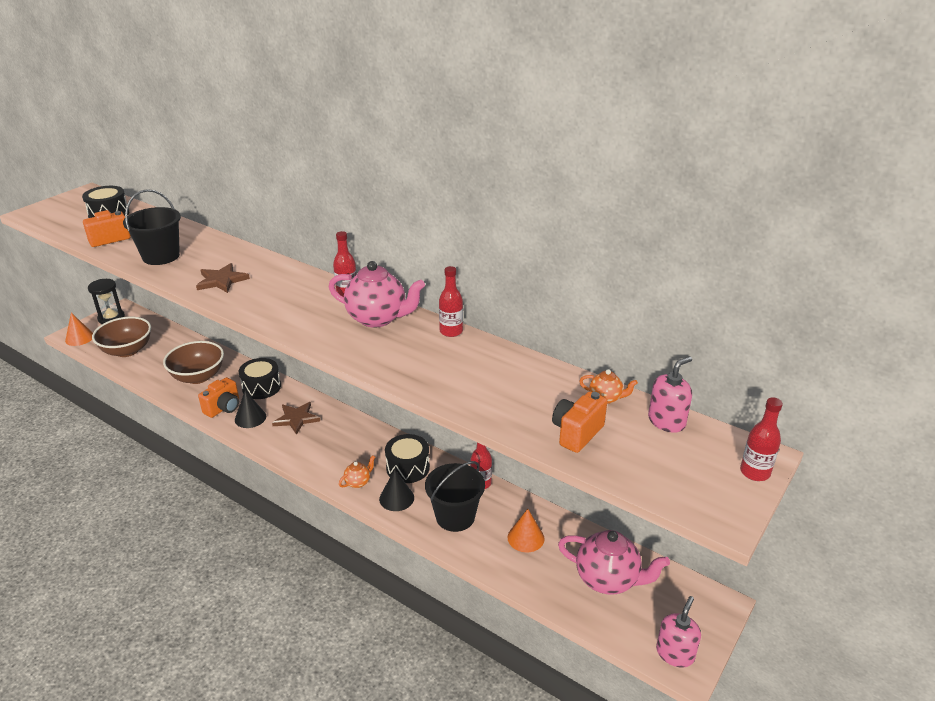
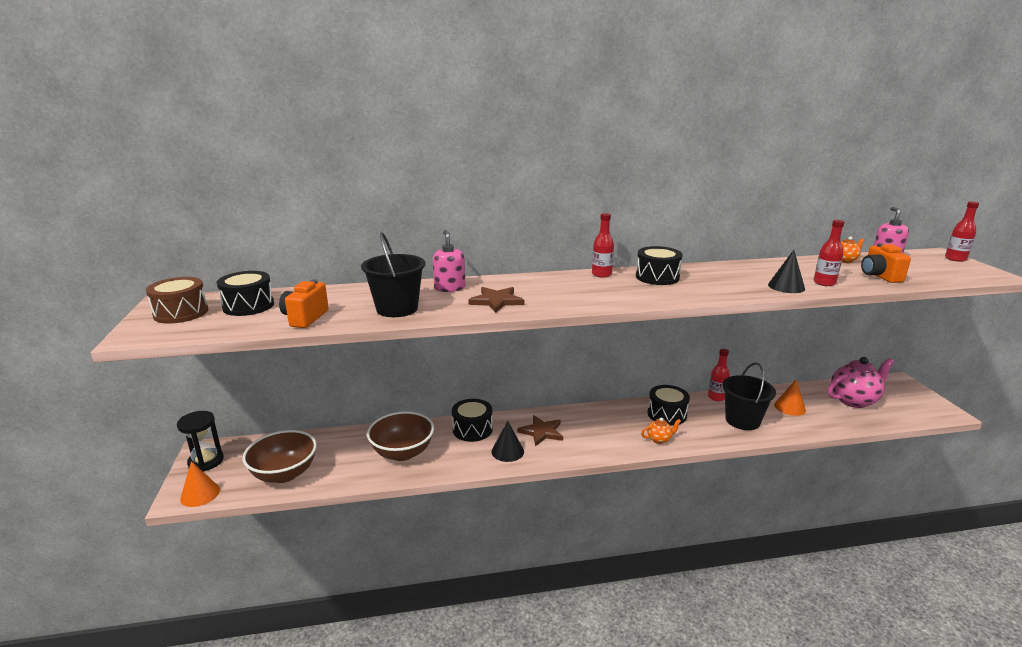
camera: 45 degrees left, 10 degrees down
(75, 205) = (181, 313): none -> brown drum
(223, 408) = (472, 458): orange camera -> none
(358, 482) = (659, 439): orange teapot -> orange teapot turned 75 degrees clockwise
(378, 318) = (657, 277): pink teapot -> black drum
(396, 498) = (697, 432): black cone -> black cone (786, 286)
(451, 331) = (709, 266): red bottle -> red bottle (824, 283)
(675, 653) = (933, 410): pink soap dispenser -> pink soap dispenser (449, 288)

